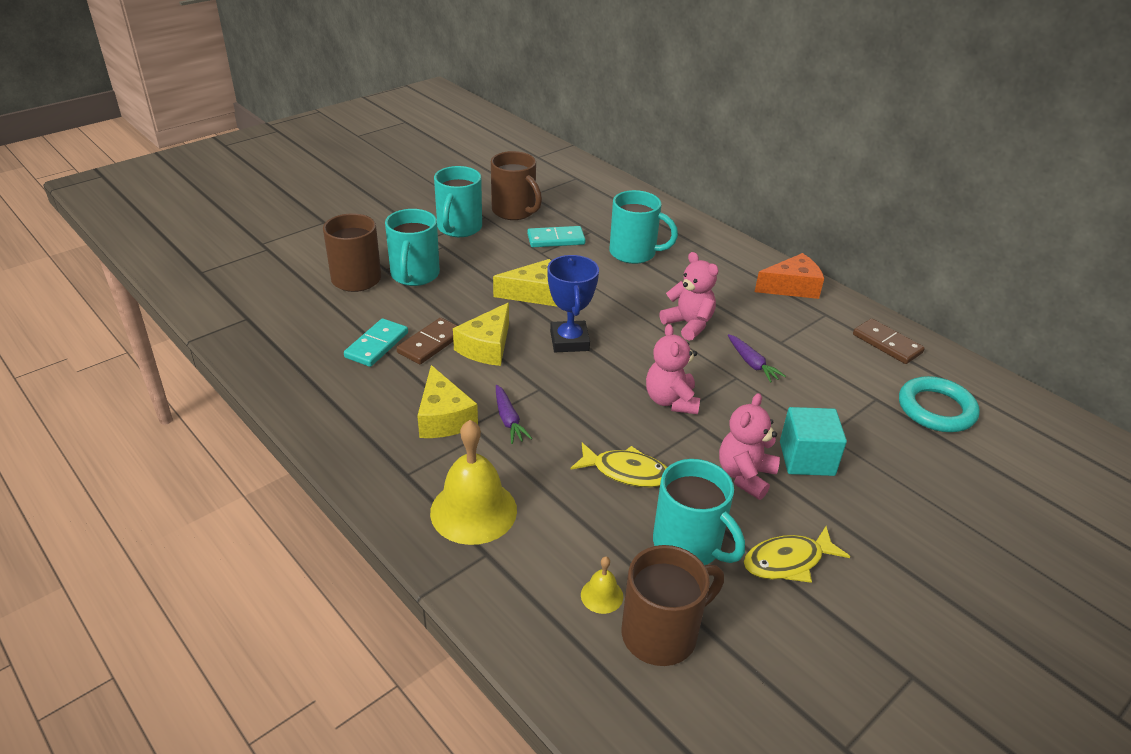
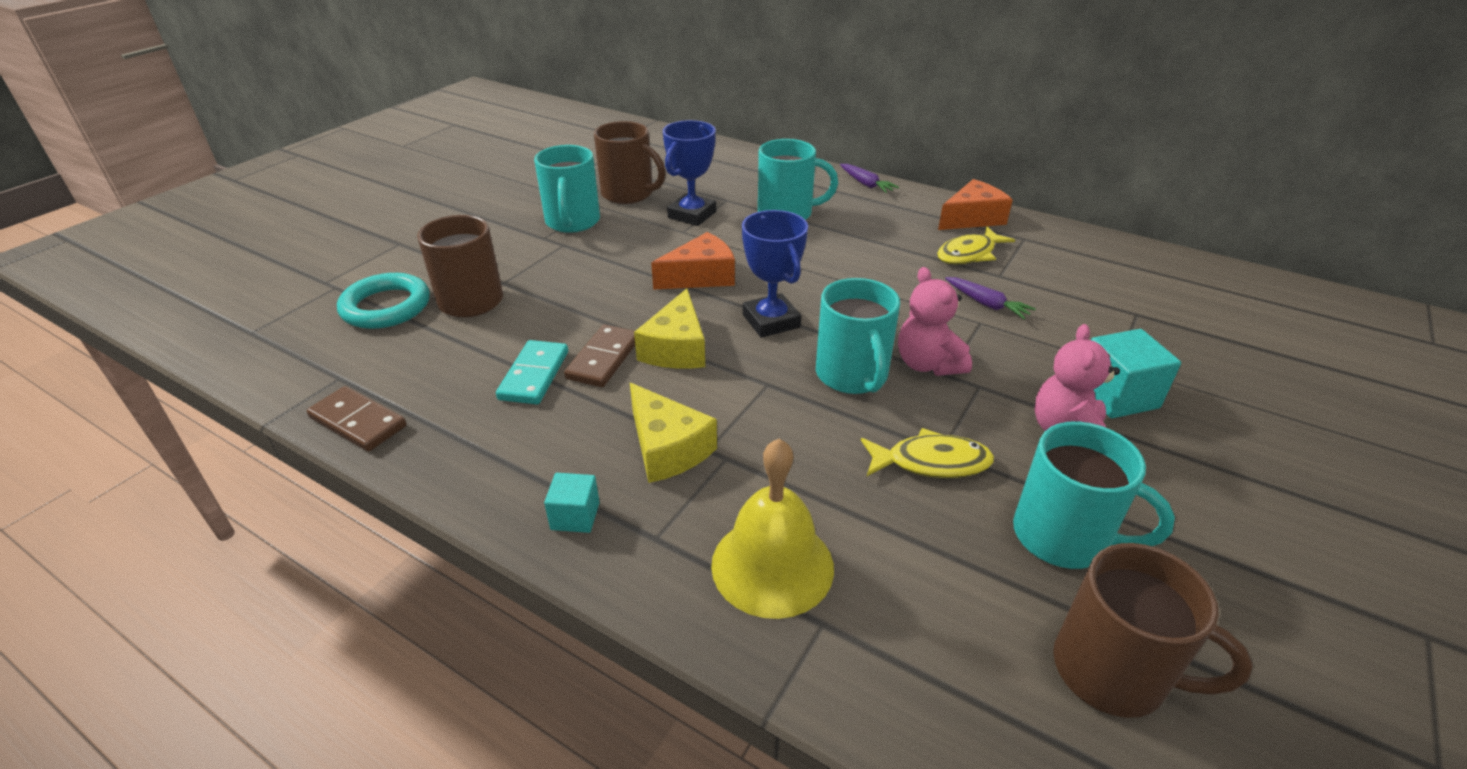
camera: 15 degrees left, 0 degrees up
(361, 448) = (575, 516): none -> turquoise cube
(414, 275) = (544, 283): turquoise mug -> turquoise mug (852, 376)
(508, 420) = (751, 431): purple carrot -> purple carrot (866, 184)
(535, 294) = (701, 276): yellow cheese -> orange cheese
(556, 239) = (692, 215): turquoise domino -> blue trophy
(602, 595) = (1005, 639): yellow bell -> none
(661, 633) = (1113, 672): brown mug -> brown mug turned 75 degrees clockwise
(688, 324) = (892, 276): pink teddy bear -> none
(788, 561) = (1187, 526): yellow fish -> yellow fish (969, 254)
(887, 344) = (1104, 256): brown domino -> brown domino (358, 422)
(936, 409) = (1202, 311): turquoise ring -> turquoise ring (386, 307)

